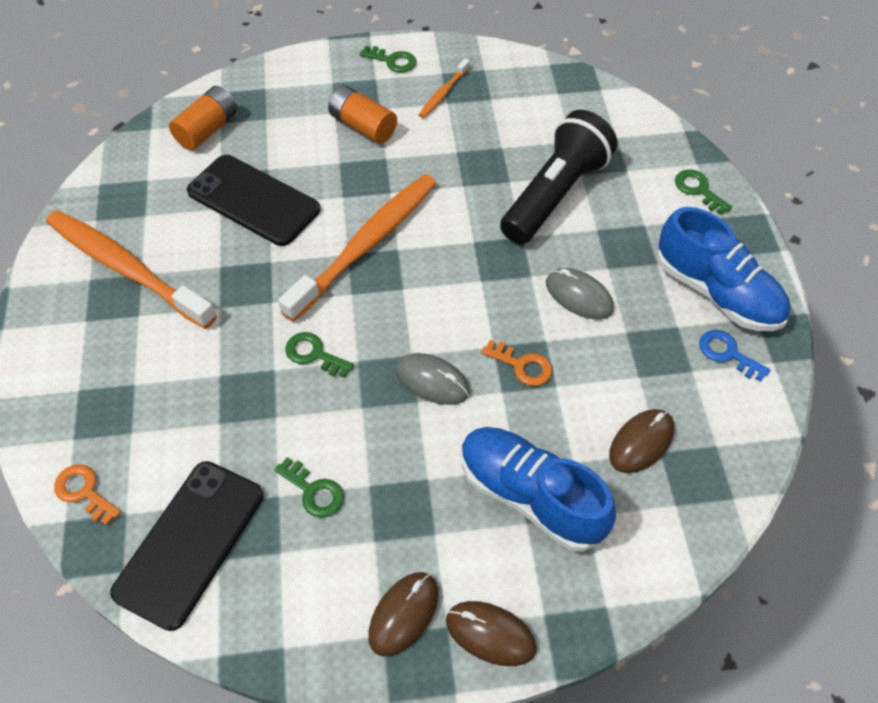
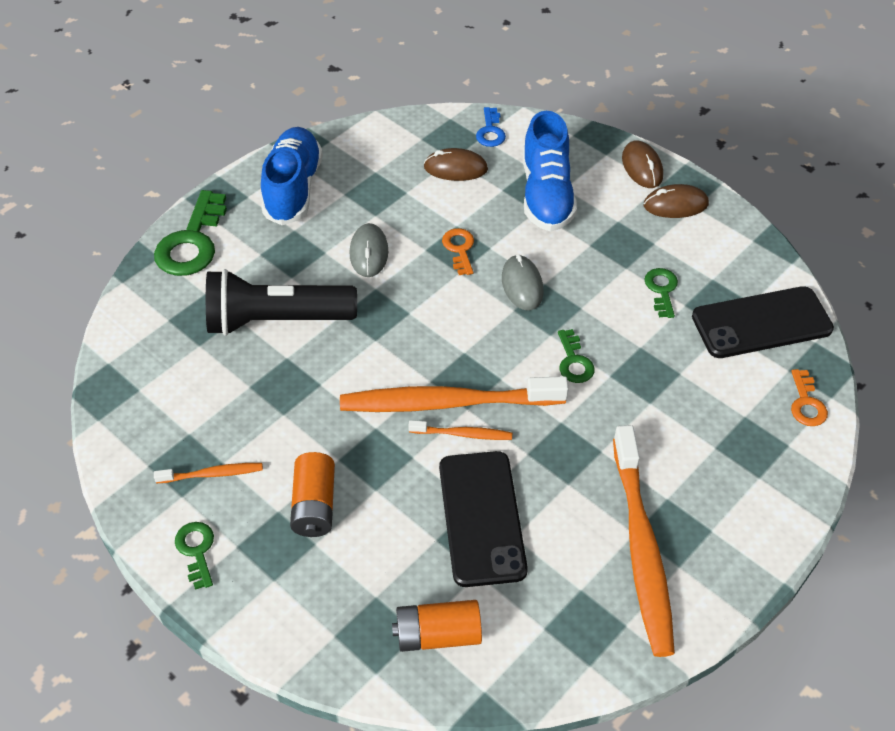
camera: 130 degrees left, 5 degrees down
(329, 235) = (463, 434): none -> orange toothbrush
(698, 190) = (192, 242): green key -> green key, size x1.86
(727, 353) = (344, 162): blue key -> blue key (490, 131)

